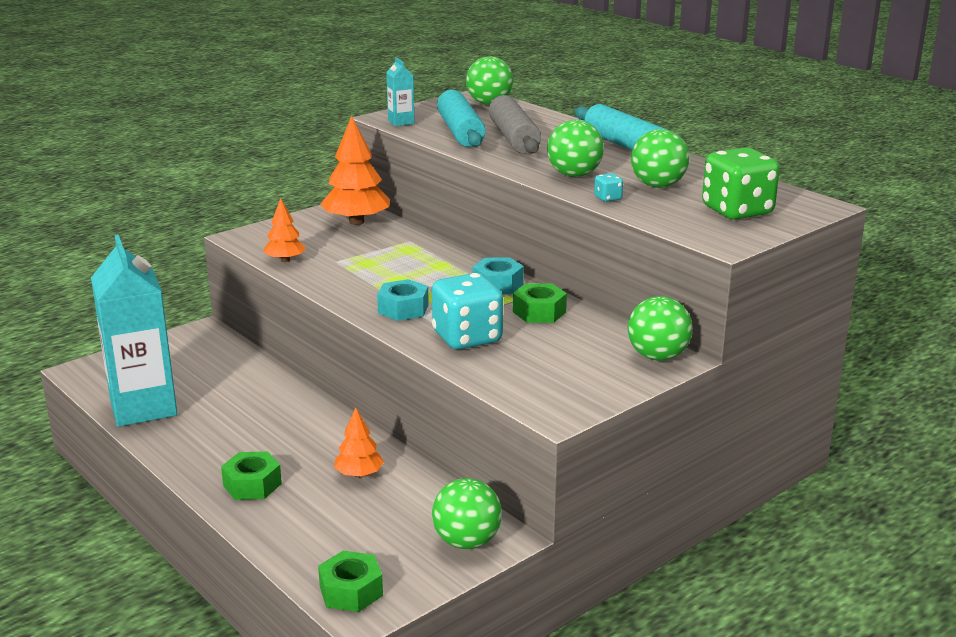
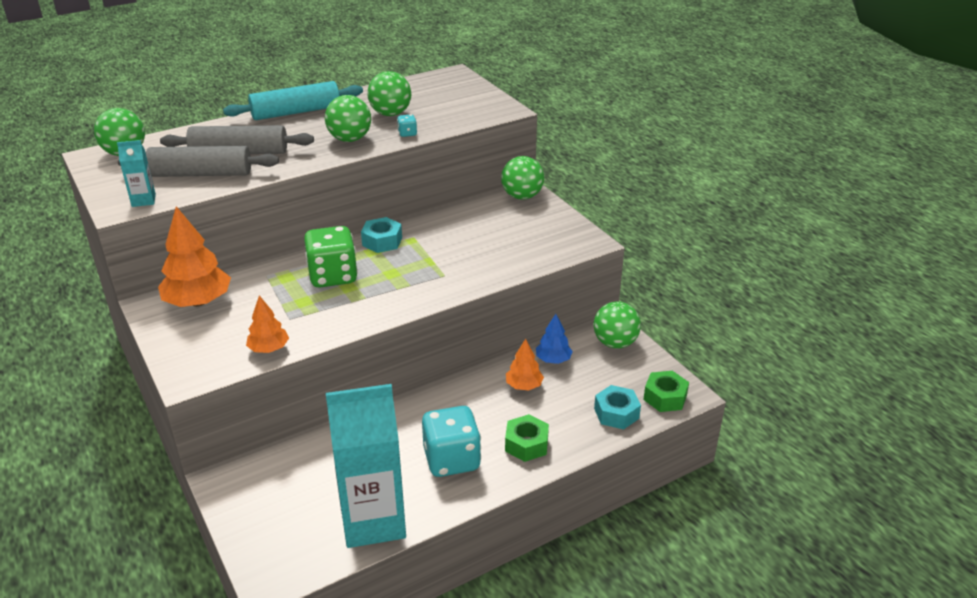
camera: 80 degrees left, 10 degrees up
(403, 309) = (408, 289): turquoise nut -> turquoise nut (616, 413)
(416, 492) = (553, 360): none -> blue tree
(460, 132) = (201, 174): turquoise rolling pin -> grey rolling pin
(467, 338) = (471, 264): turquoise dice -> turquoise dice (451, 460)
(539, 312) = (439, 230): green nut -> none
(737, 211) = (453, 97): green dice -> green dice (333, 276)

